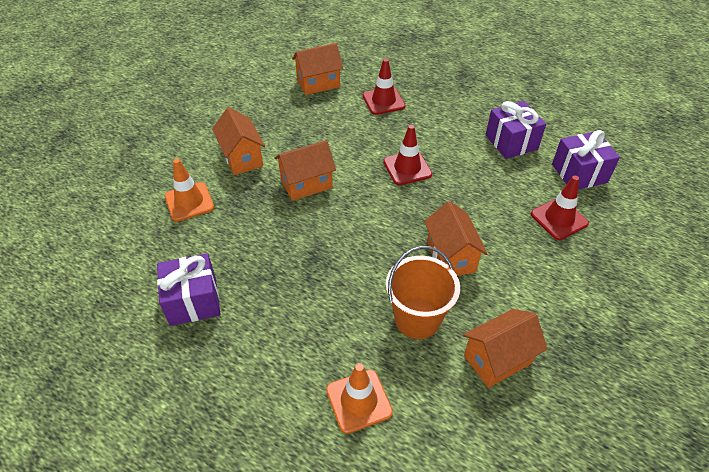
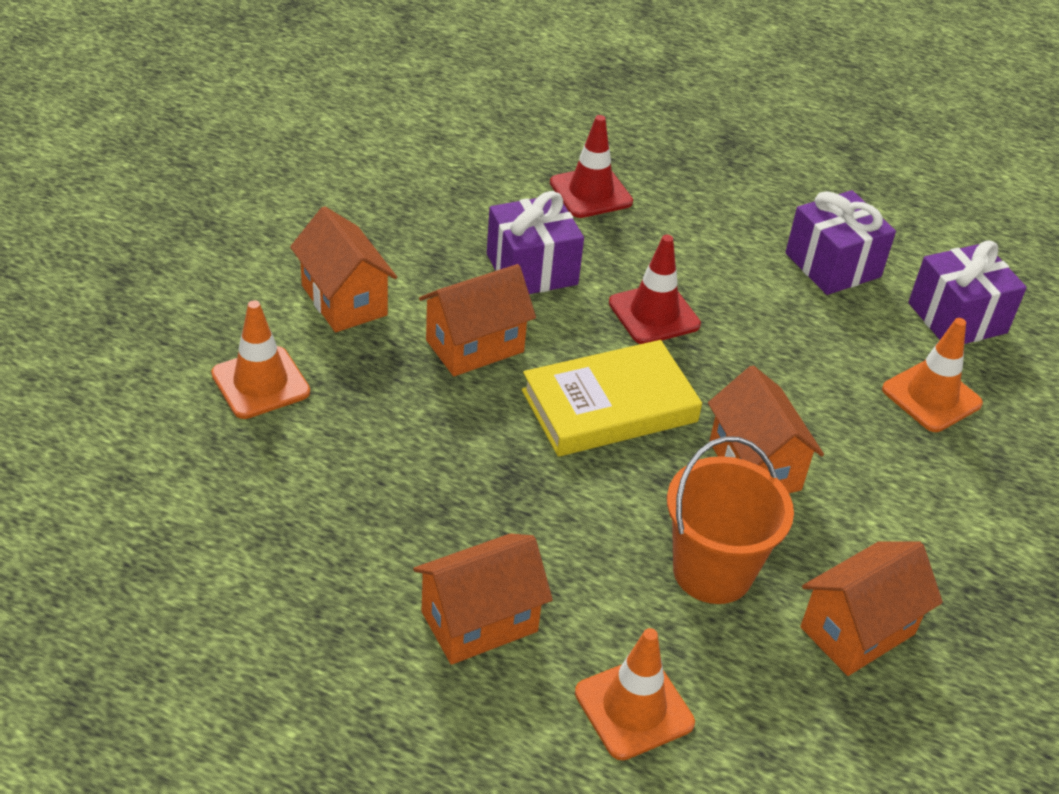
camera: 10 degrees left, 5 degrees down
(193, 301) = (307, 557): purple gift -> purple gift (532, 269)
(318, 83) = (462, 160): orange house -> orange house (479, 621)
(374, 219) = (609, 406): none -> yellow book
(559, 219) = (931, 396): red traffic cone -> orange traffic cone

